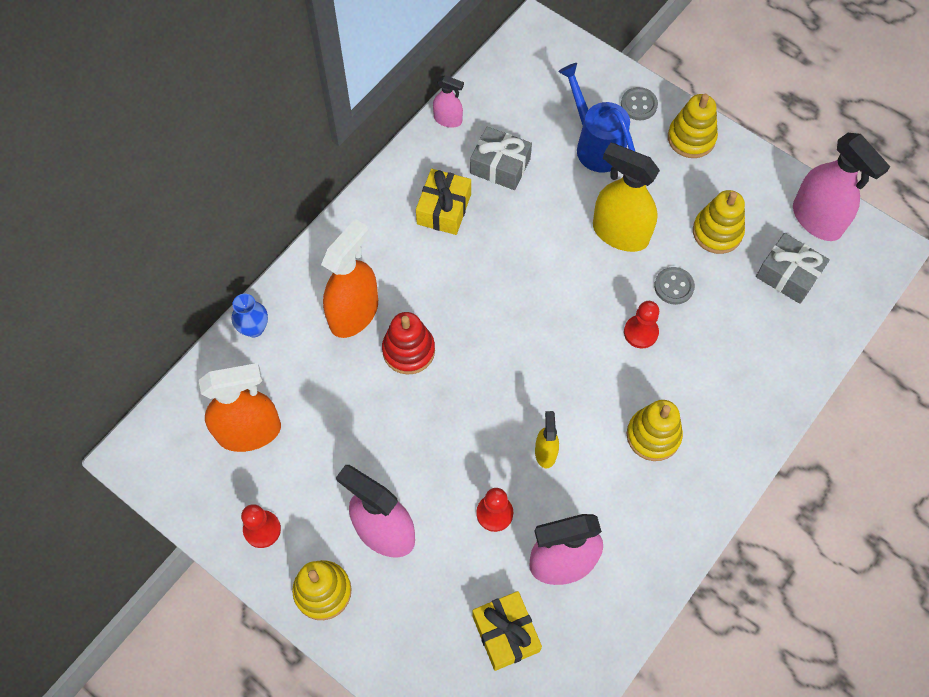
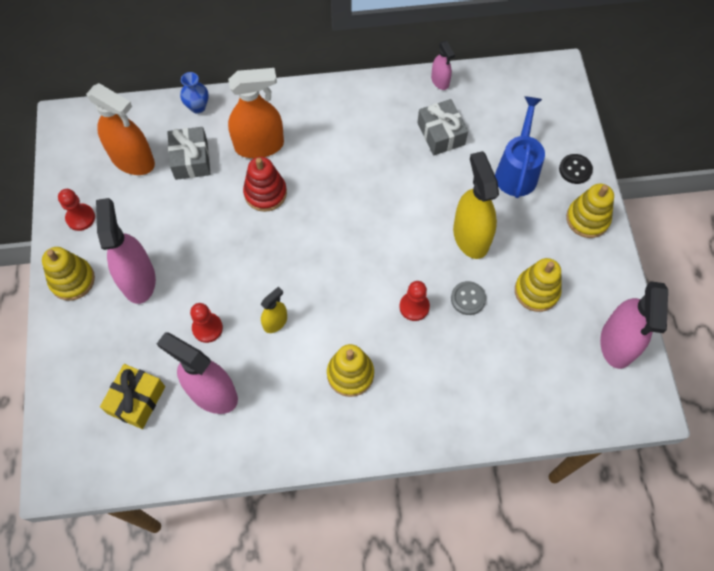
camera: 45 degrees right, 0 degrees up
(444, 209) = (378, 130): yellow gift -> none
(638, 105) = (575, 169): grey button -> black button
(788, 275) = (554, 360): grey gift -> grey gift (191, 159)

